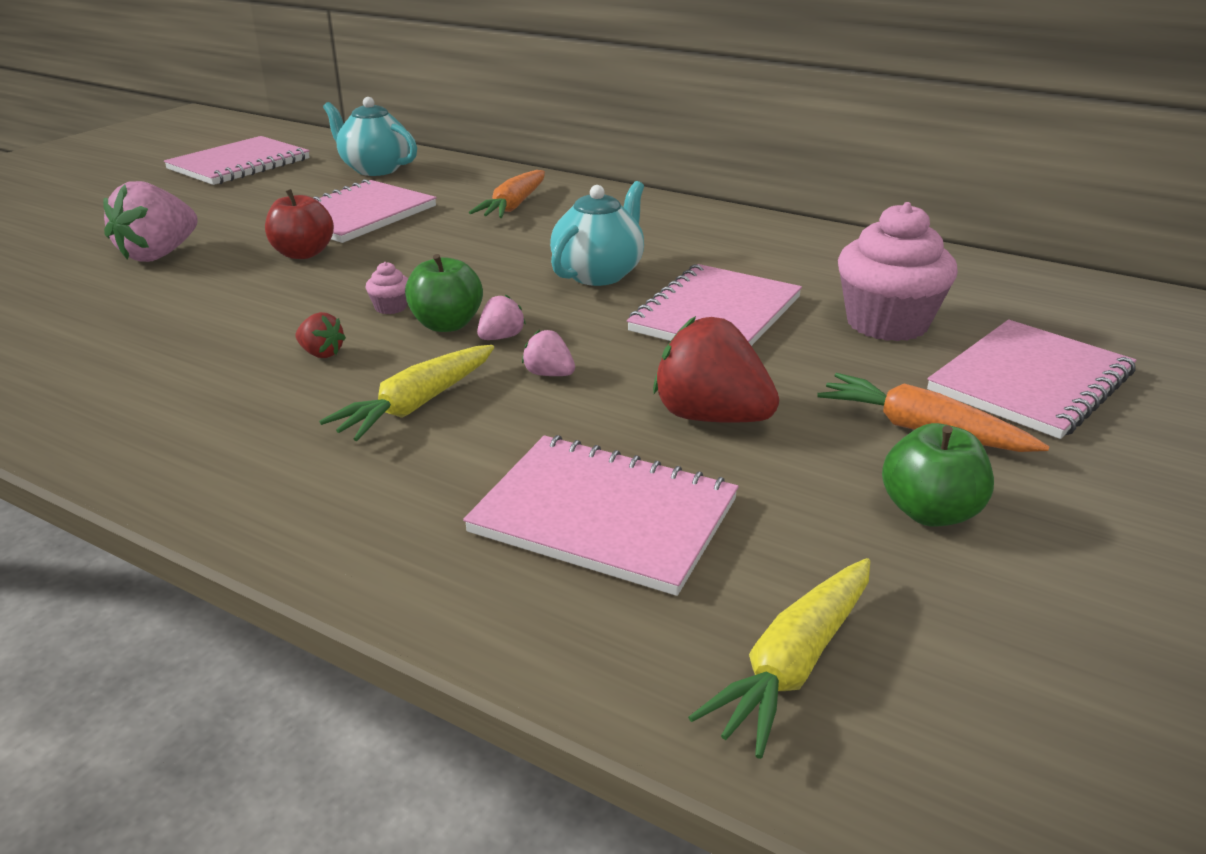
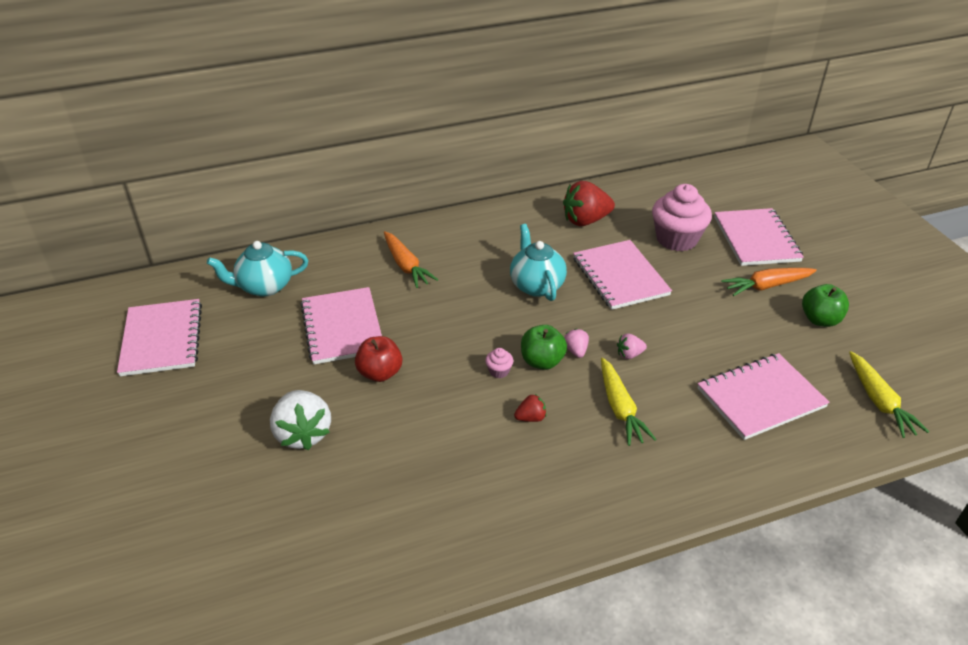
camera: 50 degrees left, 10 degrees up
(159, 254) = (303, 434): pink strawberry -> white strawberry
(711, 417) = (710, 330): red strawberry -> red strawberry (585, 220)

